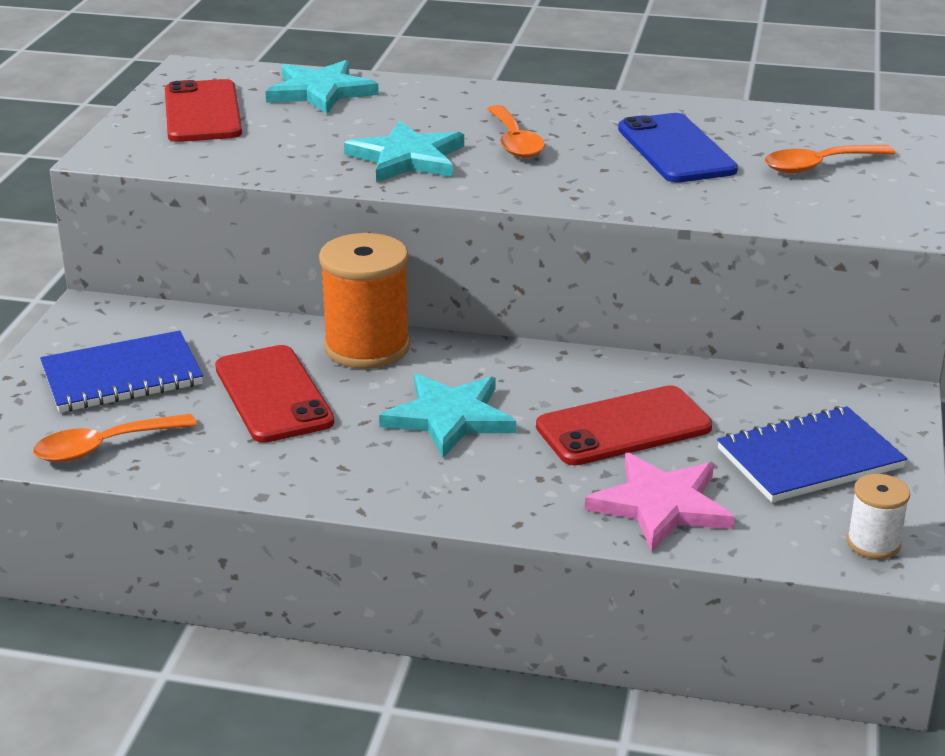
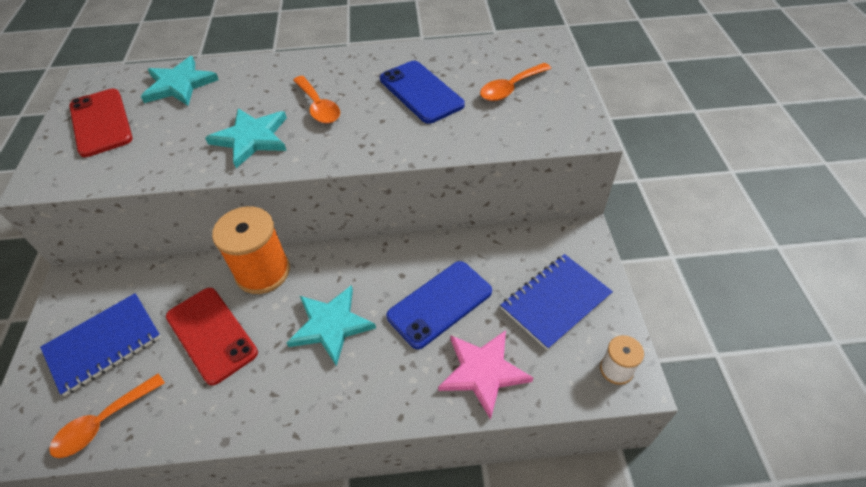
camera: 15 degrees left, 20 degrees up
(623, 427) = (440, 304): red phone -> blue phone

